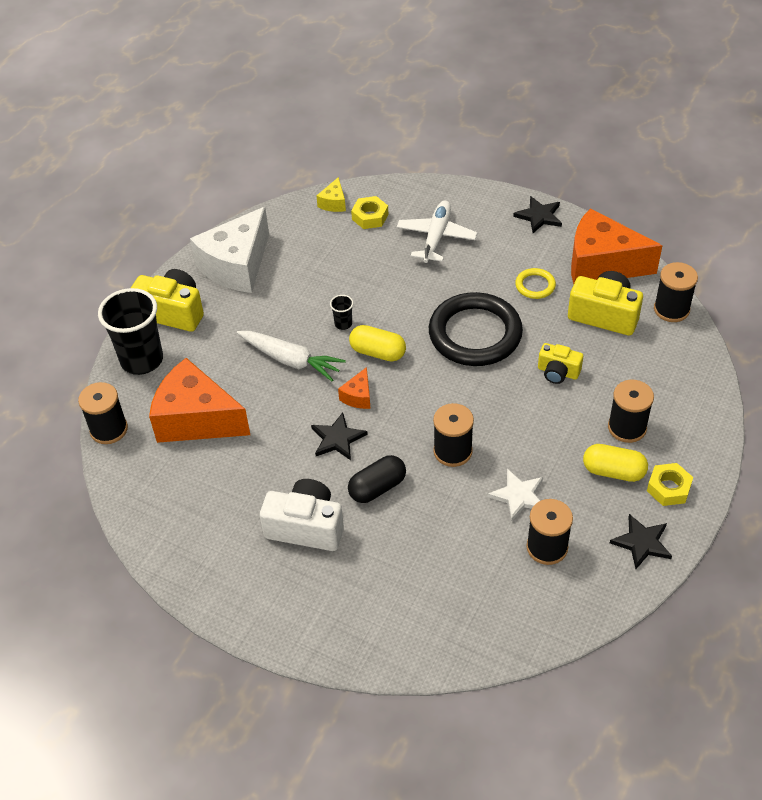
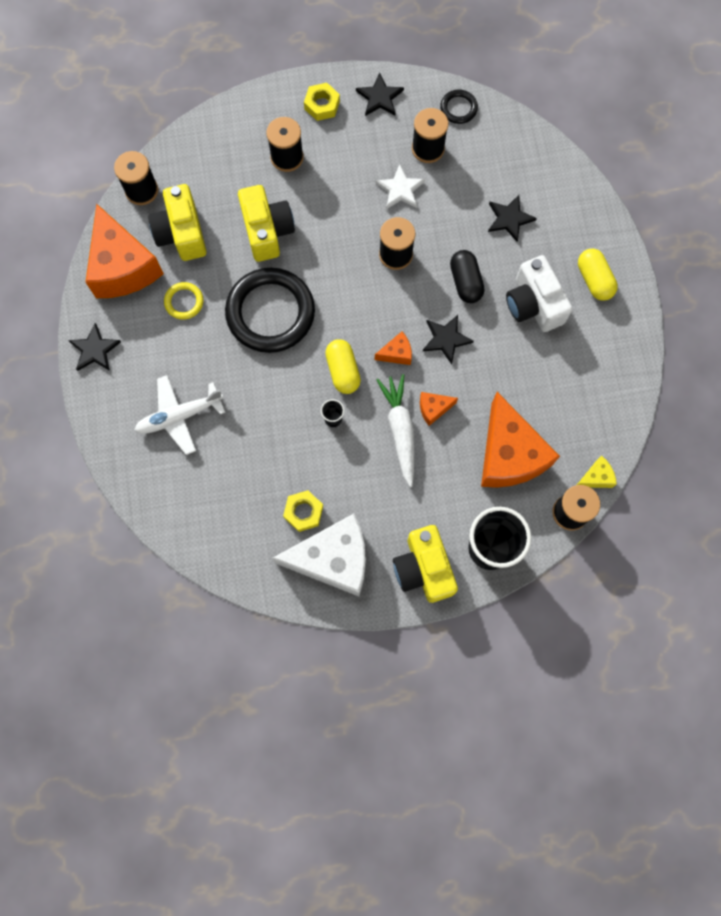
camera: 130 degrees left, 25 degrees up
(286, 392) = (433, 409): none -> orange cheese
(333, 203) = (195, 537): yellow cheese -> yellow cheese (596, 477)
(370, 217) = (192, 491): yellow nut -> yellow nut (303, 512)
(377, 487) = (465, 282): black capsule -> black capsule turned 60 degrees clockwise
(409, 567) = (509, 219): none -> black star
(558, 372) = (267, 231): yellow camera -> yellow camera, size x1.68
(575, 606) = (458, 108): none -> black ring
(613, 471) = (333, 144): yellow capsule -> yellow capsule (594, 280)

